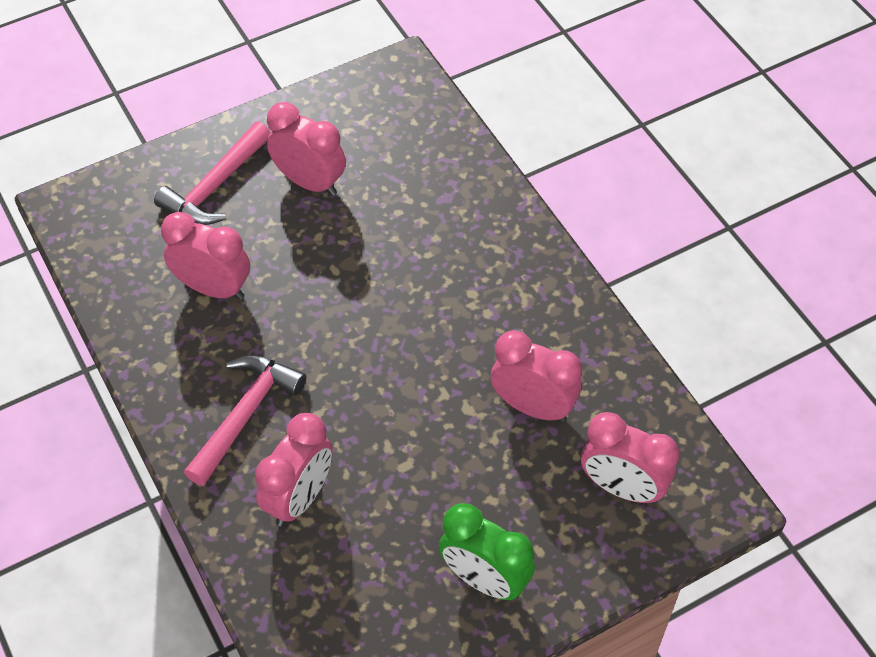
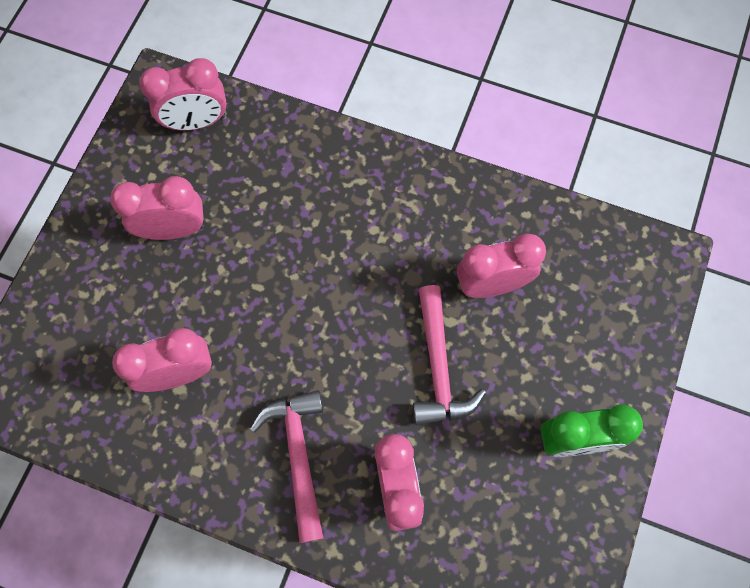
camera: 40 degrees left, 15 degrees up
(216, 186) = (101, 287): pink hammer -> pink hammer (438, 366)
(622, 487) = (599, 298): pink clock -> pink clock (196, 122)

